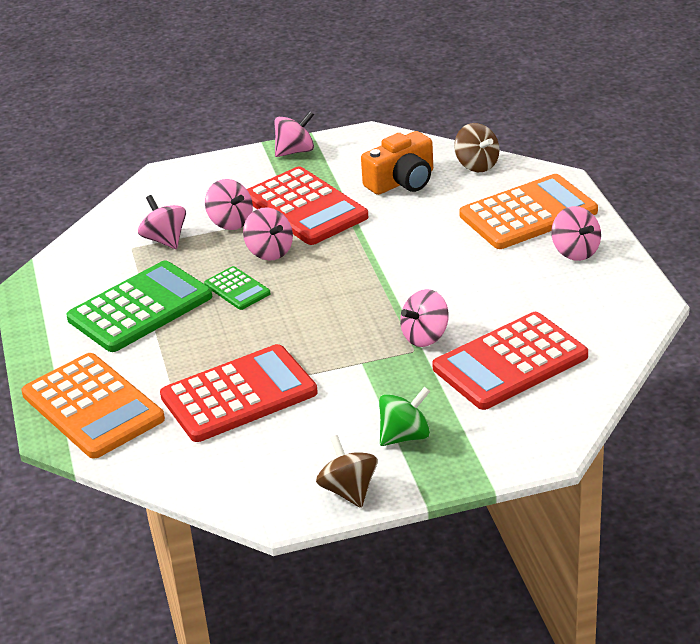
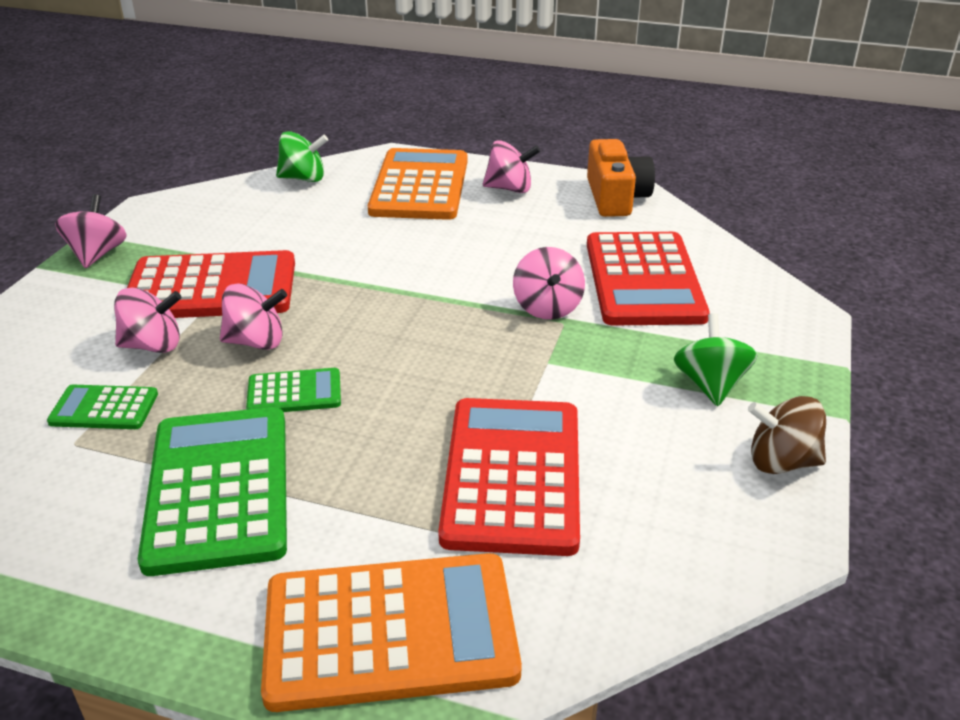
camera: 60 degrees left, 0 degrees up
(165, 240) = (104, 408): pink spinning top -> green calculator
(402, 181) = (263, 221): orange camera -> orange camera (616, 197)
(477, 165) = (303, 178): brown spinning top -> green spinning top

